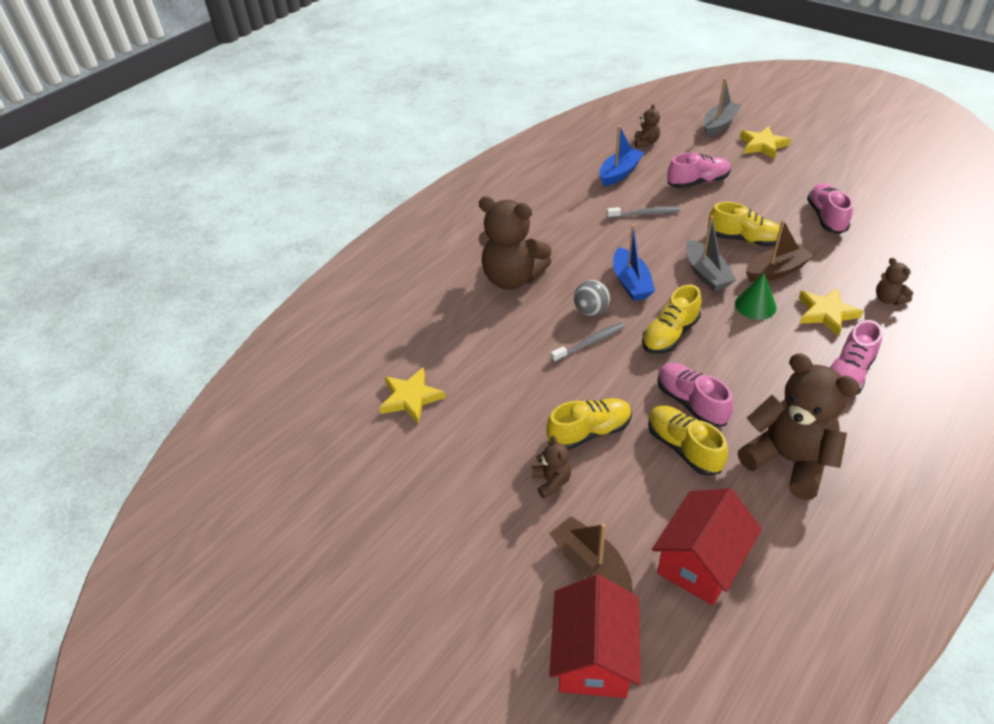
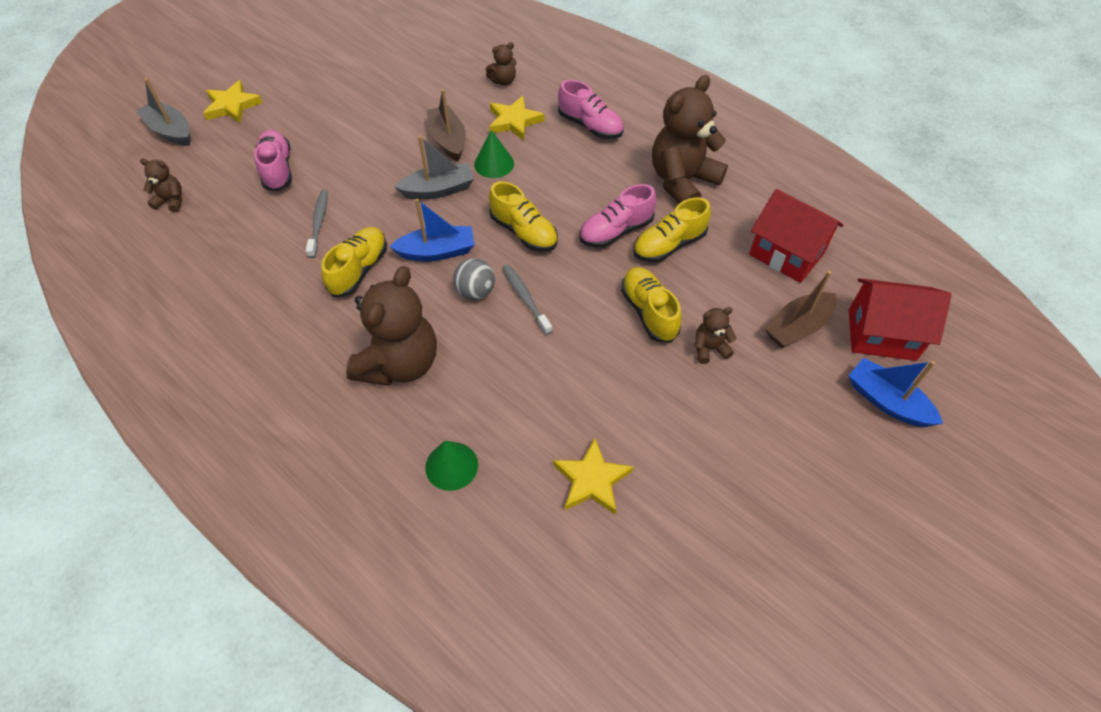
camera: 90 degrees left, 10 degrees up
(424, 317) = (451, 466): none -> green cone
(619, 173) = (226, 235): blue boat -> blue boat (886, 401)
(744, 239) = (393, 152): yellow shoe -> yellow shoe (359, 269)
(826, 217) = (377, 90): pink shoe -> none

